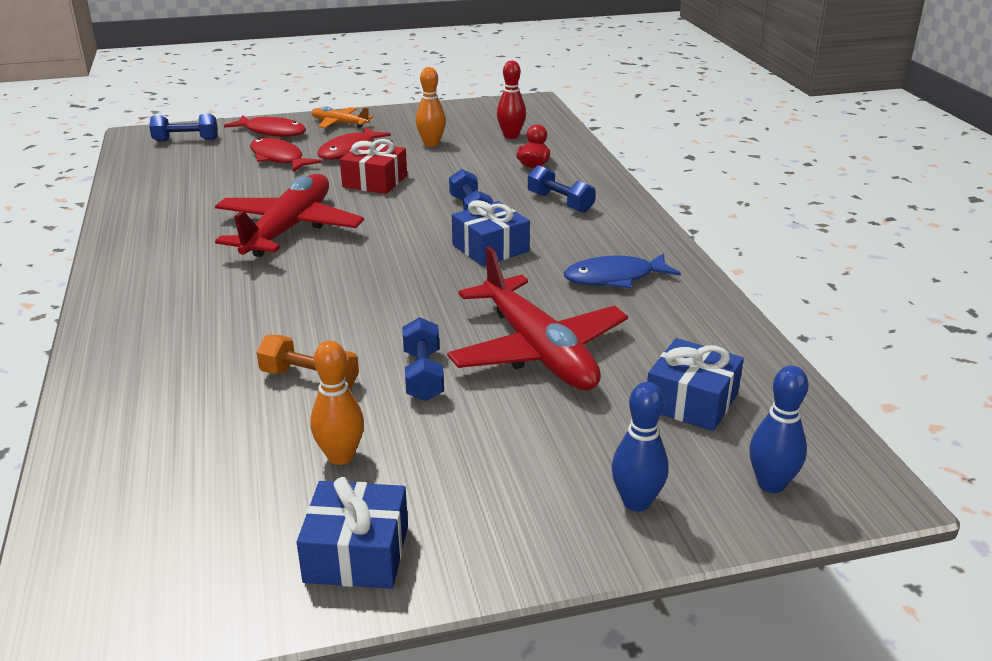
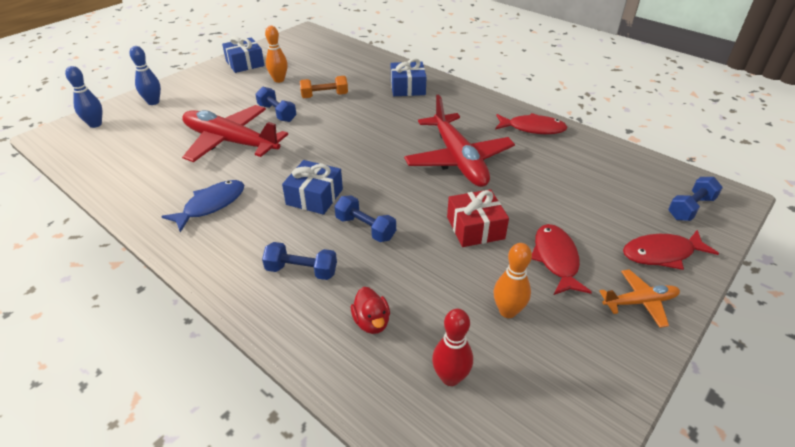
camera: 145 degrees right, 10 degrees up
(279, 158) = (586, 220): red fish -> red fish (533, 128)
(691, 401) = (137, 145): blue gift -> blue gift (407, 88)

